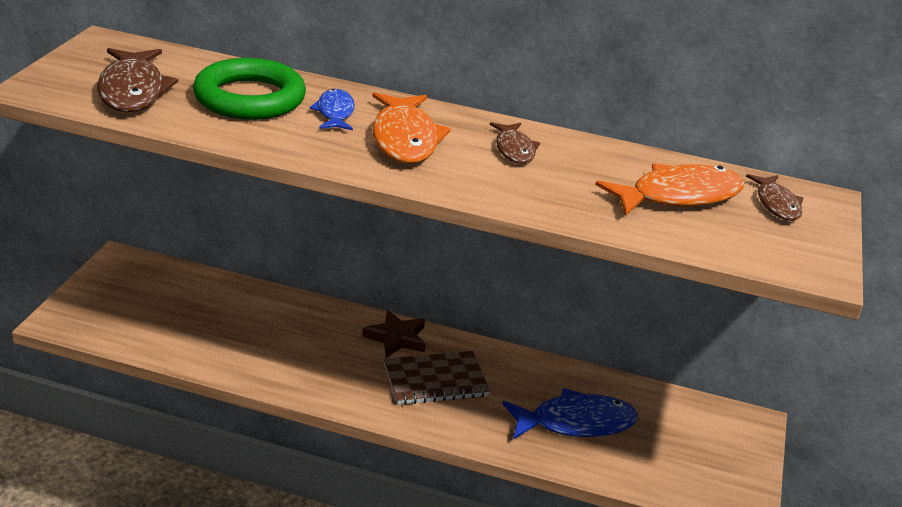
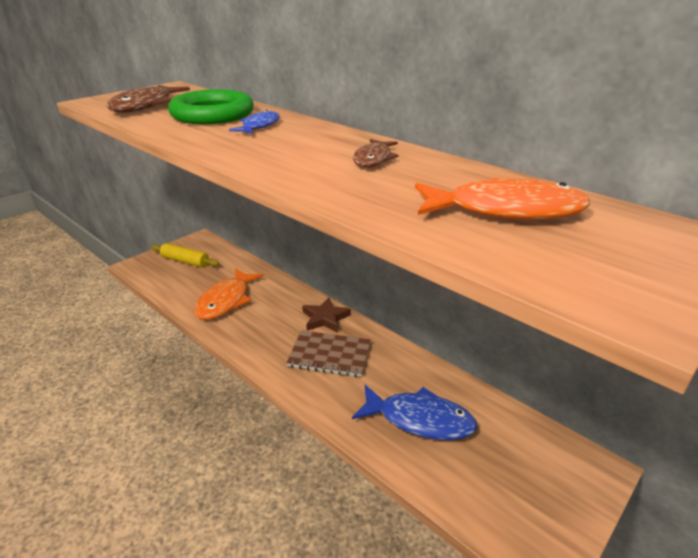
camera: 30 degrees right, 0 degrees up
(132, 299) = (185, 261): none -> yellow rolling pin
(405, 139) = (289, 144): orange fish -> orange fish (226, 300)
(776, 204) = (627, 233): brown fish -> none

